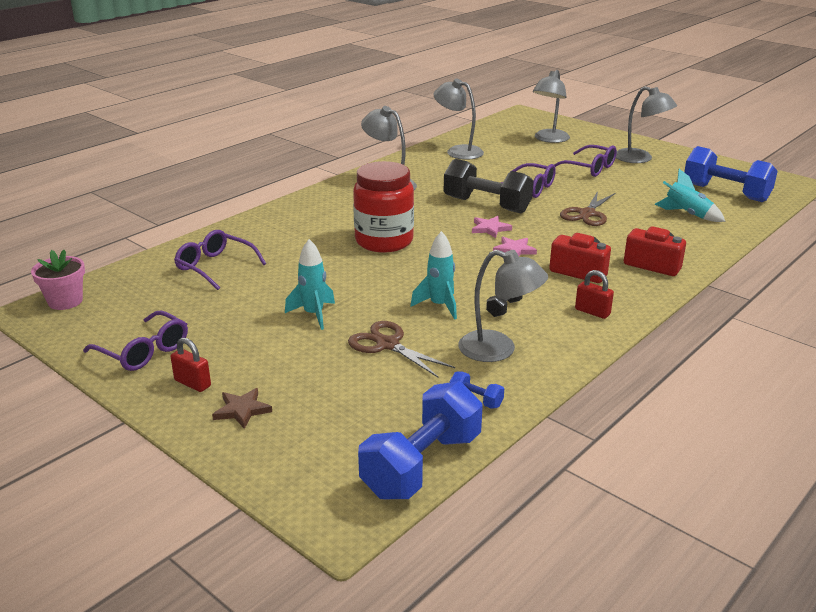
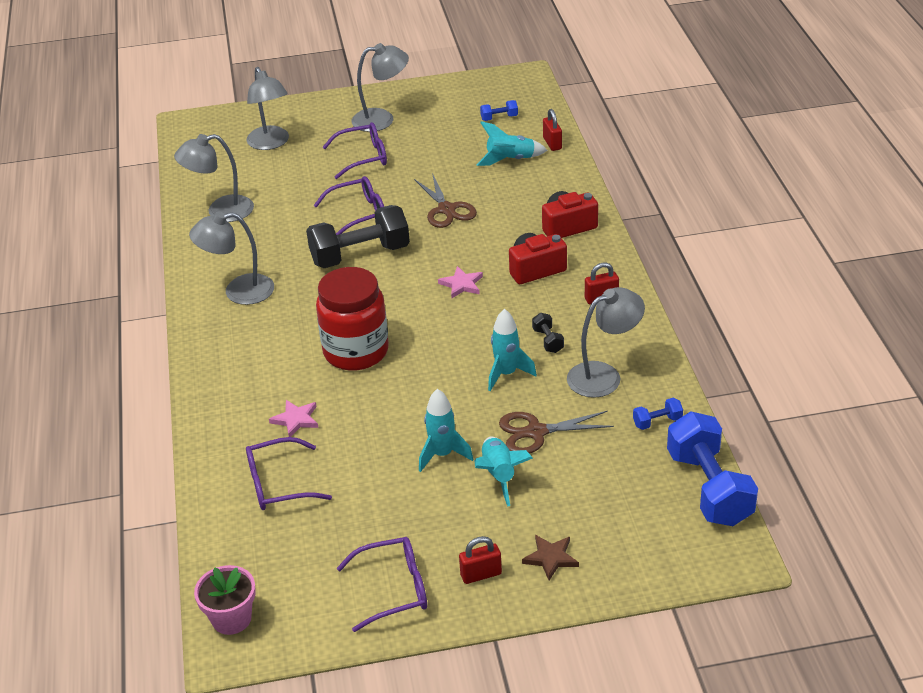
camera: 50 degrees left, 10 degrees up
(317, 348) = (499, 475): none -> turquoise rocket
(490, 228) = (407, 277): pink star -> pink star (296, 419)
(725, 192) = (499, 118): blue dumbbell -> blue dumbbell, size x0.42
(739, 221) = (552, 143): none -> red padlock

